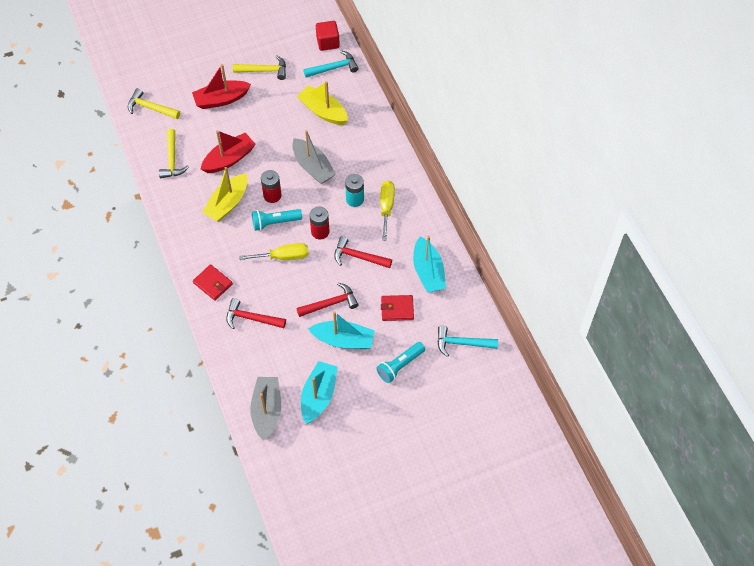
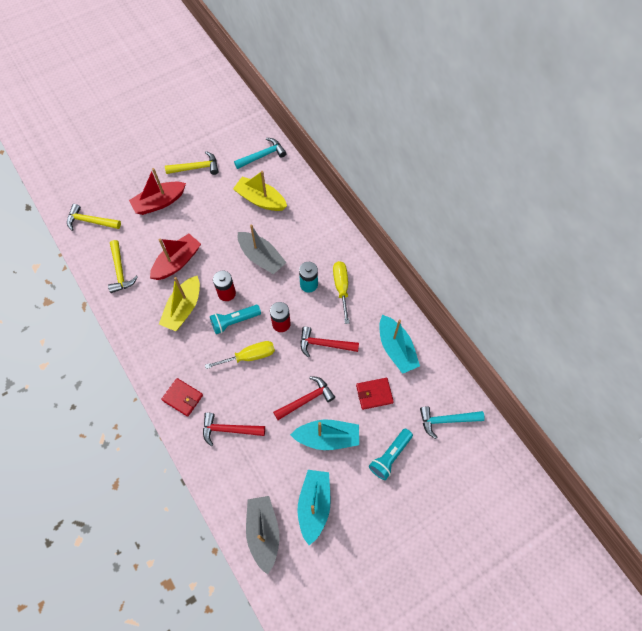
camera: 10 degrees left, 5 degrees up
(328, 42) = (252, 132): red cube -> none

